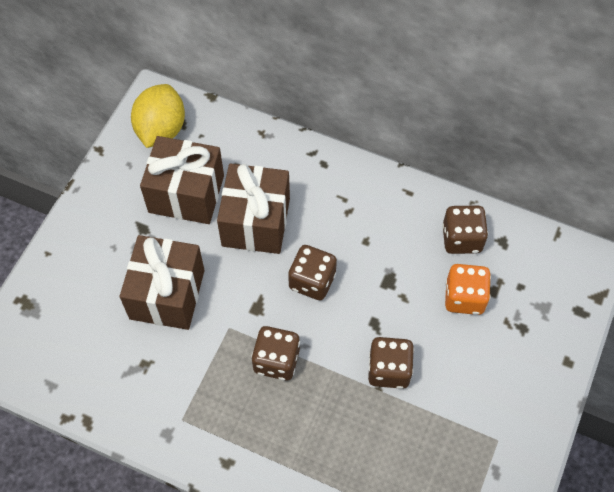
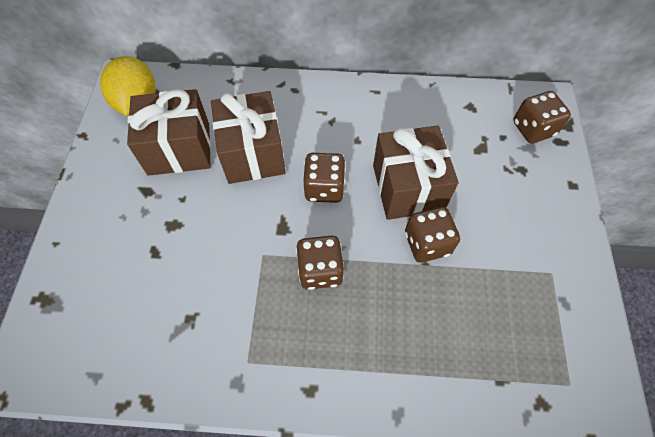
camera: 20 degrees left, 0 degrees up
(167, 294) = (190, 243): brown gift -> brown gift (407, 187)
(461, 239) = (437, 114): brown dice -> brown dice (533, 129)
(464, 297) = (462, 160): orange dice -> none

